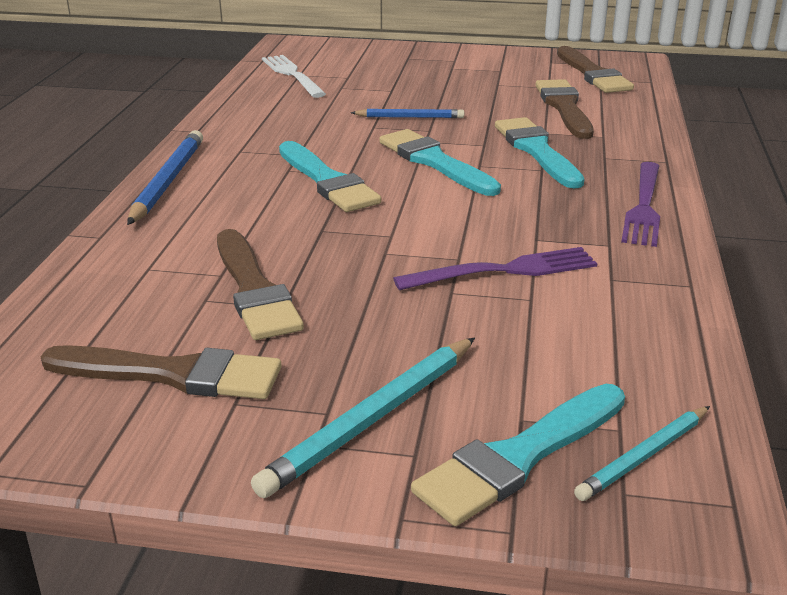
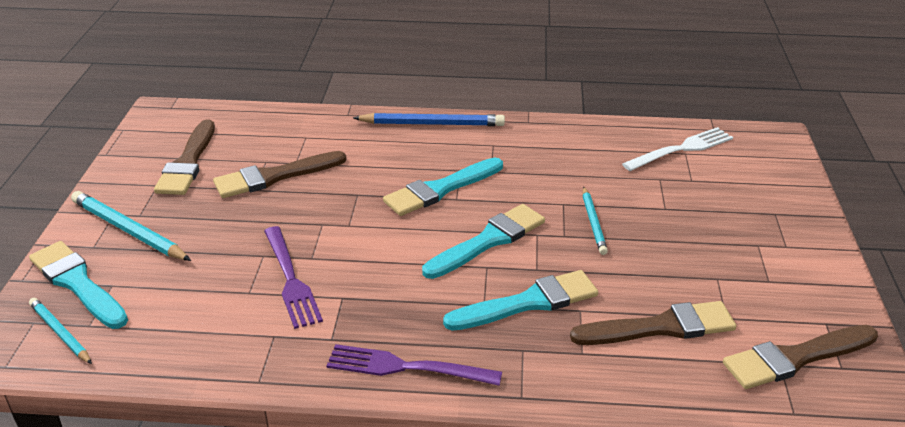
camera: 85 degrees right, 5 degrees up
(410, 117) = (593, 223): blue pencil -> turquoise pencil

